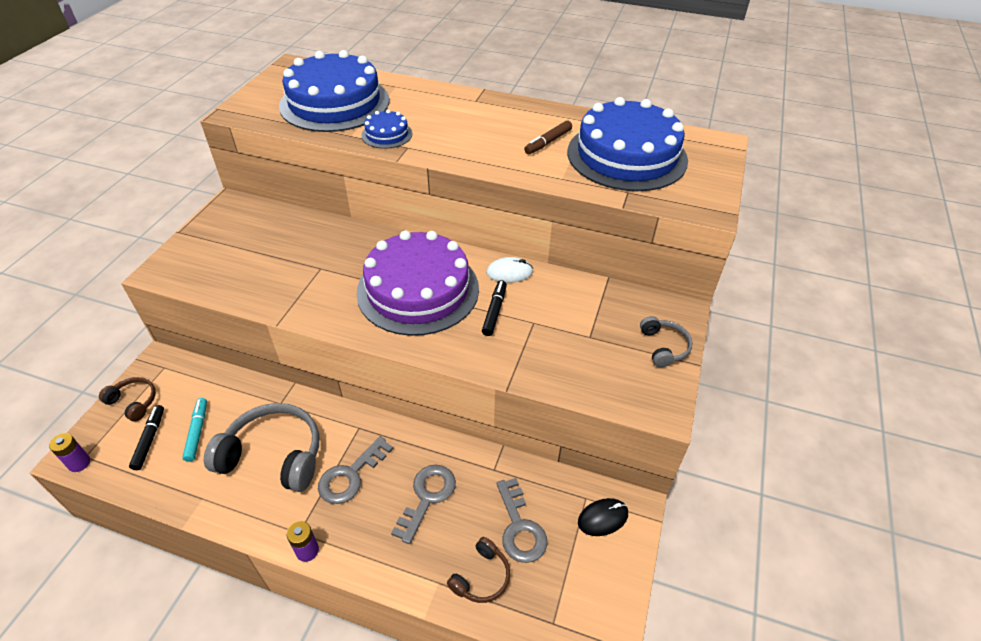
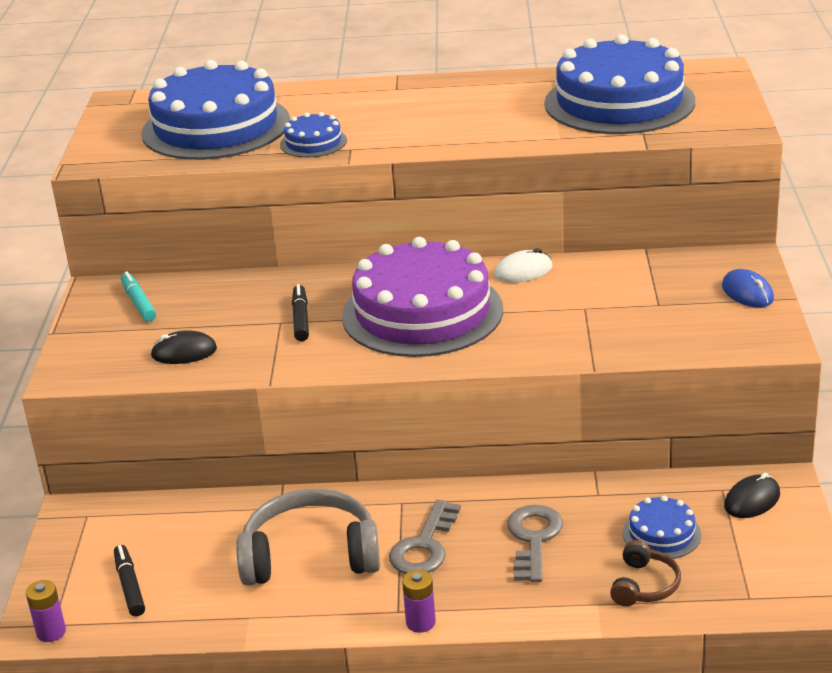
camera: 15 degrees left, 15 degrees down
(134, 402) = (74, 558): brown headphones -> none
(197, 432) = (189, 562): turquoise marker -> turquoise marker (139, 303)
(243, 276) = (184, 352): none -> black mouse
(494, 311) = (531, 309): black marker -> black marker (301, 319)
(520, 527) = (661, 534): grey key -> blue cake
(548, 142) = (518, 109): brown marker -> none
(664, 347) = (747, 292): grey headphones -> blue mouse

